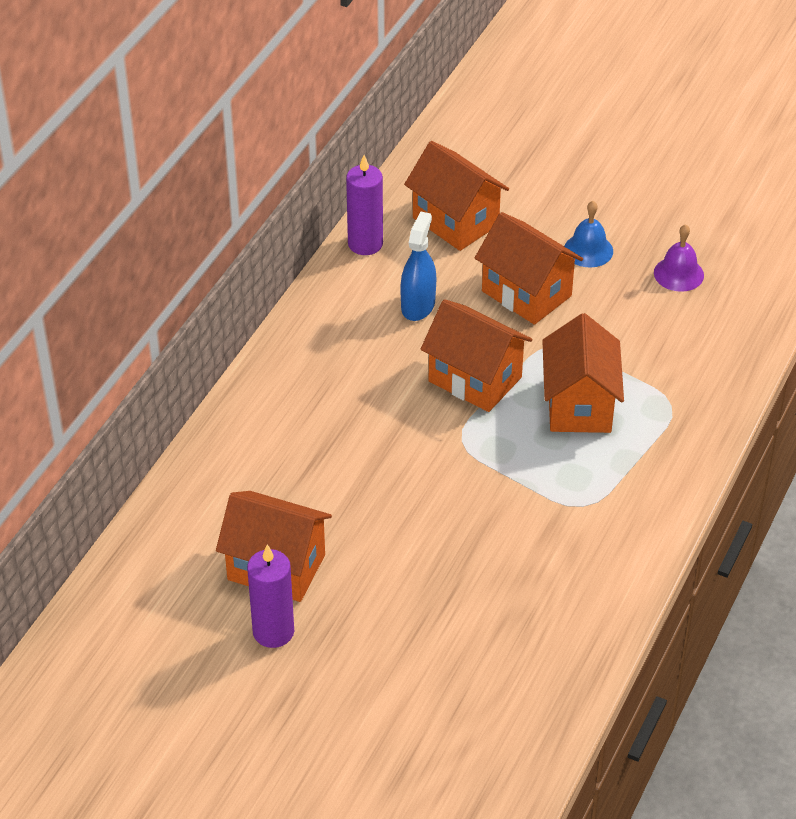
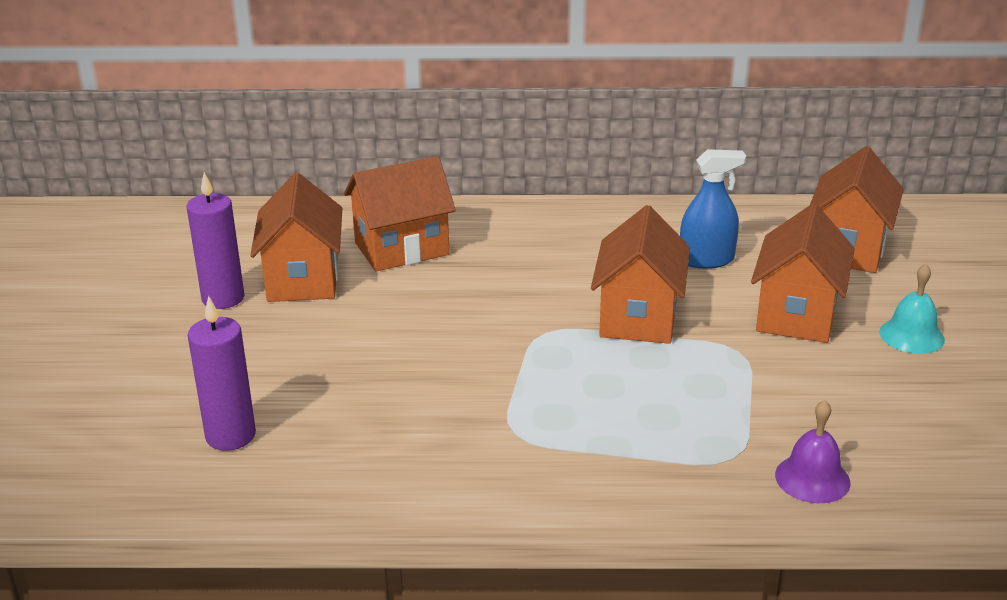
camera: 65 degrees right, 15 degrees down
(365, 244) = (756, 213): purple candle -> purple candle (230, 436)
(579, 405) = (666, 391): orange house -> orange house (401, 249)
(588, 250) = (911, 335): blue bell -> turquoise bell
(678, 274) = (956, 407): purple bell -> purple bell (812, 478)

